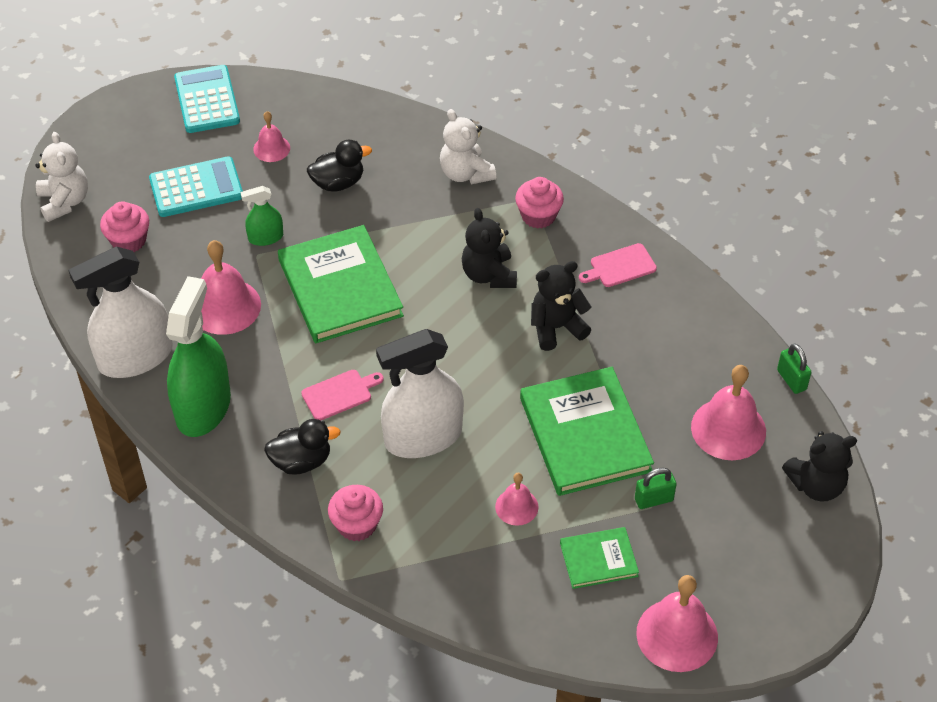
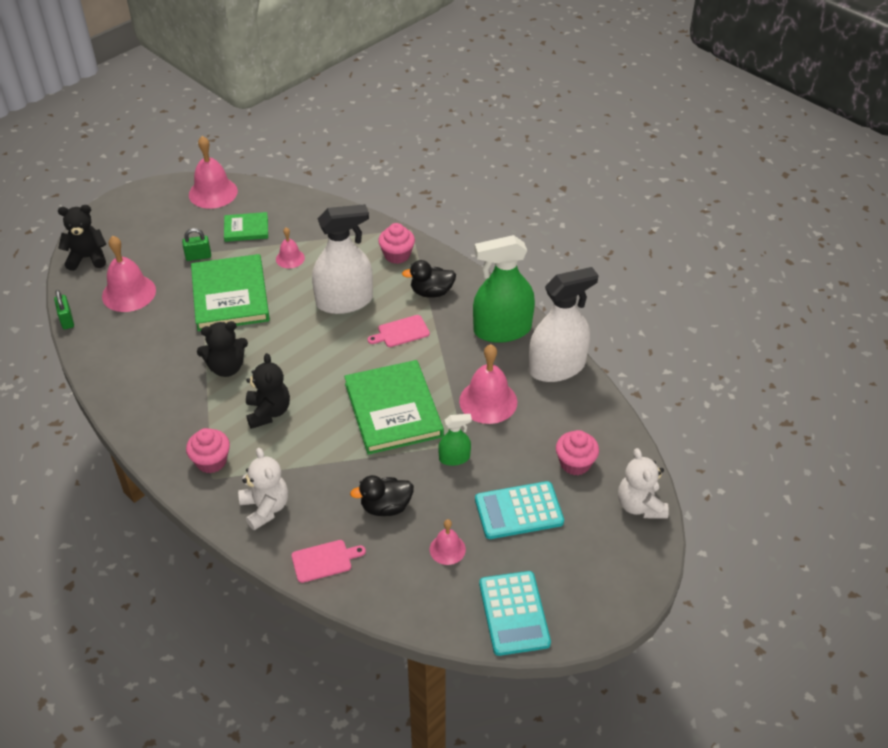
camera: 175 degrees left, 5 degrees down
(203, 407) = (502, 330): green spray bottle -> green spray bottle turned 60 degrees clockwise
(620, 266) = (158, 412): pink cutting board -> pink cutting board (324, 560)

